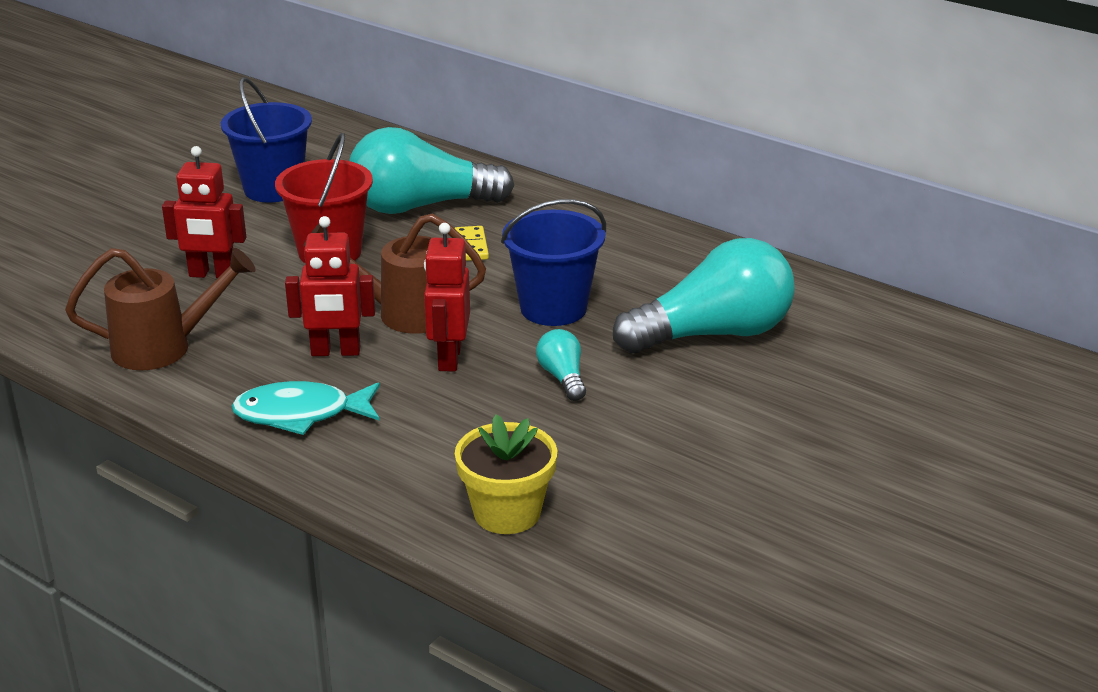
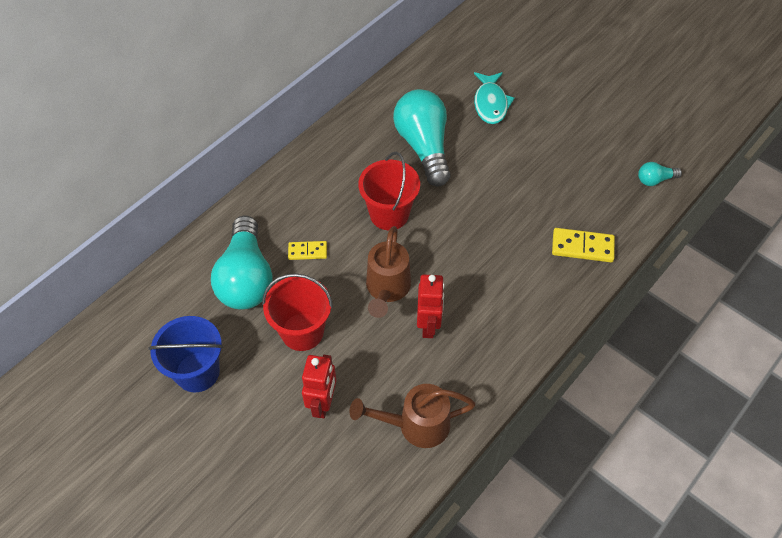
camera: 85 degrees left, 25 degrees up
(163, 347) = (416, 425): brown watering can -> brown watering can turned 90 degrees counterclockwise
(301, 414) = (495, 341): turquoise fish -> turquoise fish (490, 103)
(449, 358) = (440, 267): red robot -> none
(507, 513) = (582, 247): yellow flower pot -> yellow domino
(553, 308) = (389, 214): blue bucket -> red bucket
(563, 378) = (463, 215): turquoise light bulb -> turquoise light bulb (655, 180)

